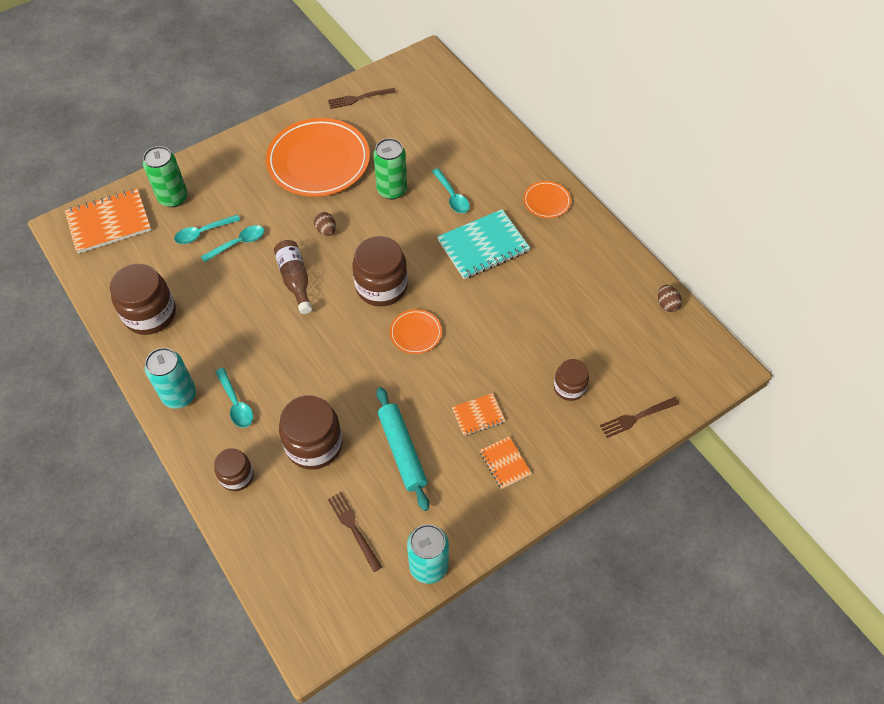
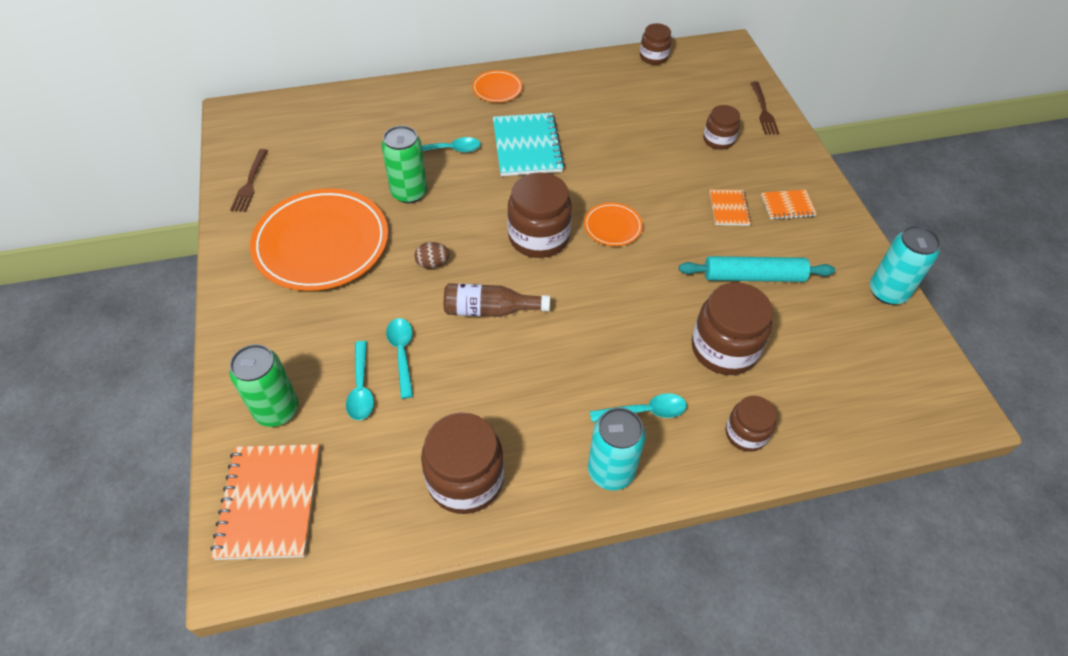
camera: 70 degrees left, 5 degrees down
(353, 528) = (835, 340): brown fork -> none
(666, 304) = (653, 57): brown egg -> brown jar

